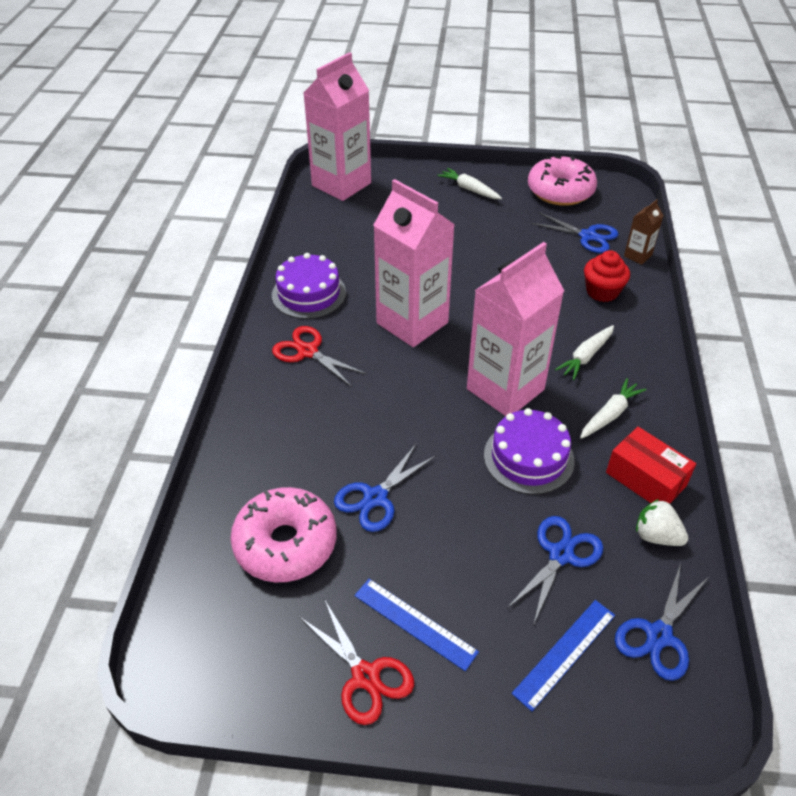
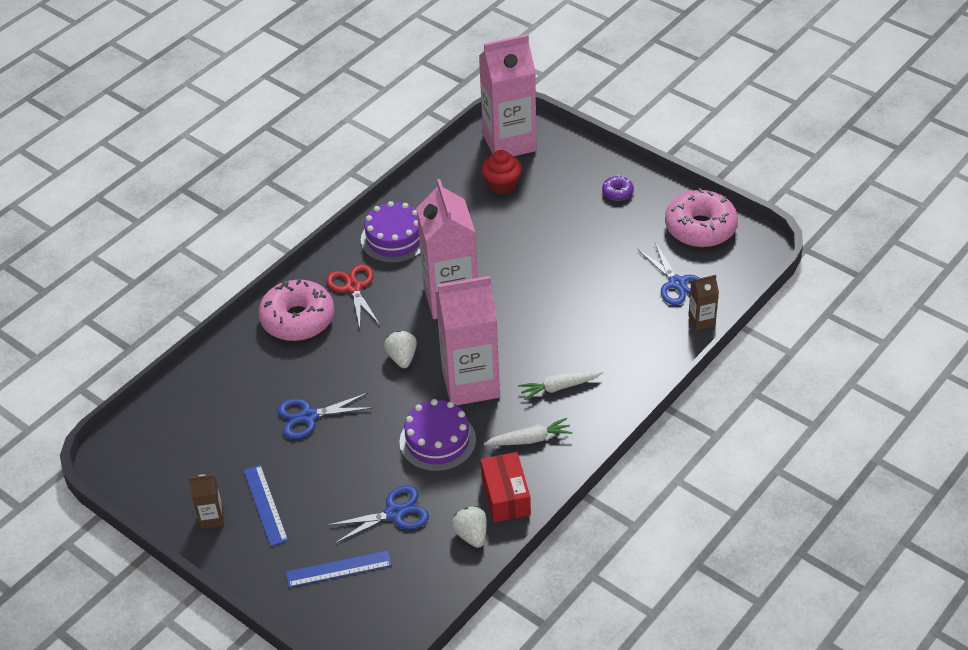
camera: 35 degrees right, 0 degrees up
(285, 543) = (229, 418): pink donut -> pink donut (298, 319)
(365, 676) = (212, 518): red scissors -> brown carton
(417, 395) = (402, 358): none -> white strawberry
(469, 189) = (617, 192): white carrot -> purple donut
(602, 291) = (633, 339): red cupcake -> red cupcake (502, 185)
(659, 635) = (407, 591): blue scissors -> none

